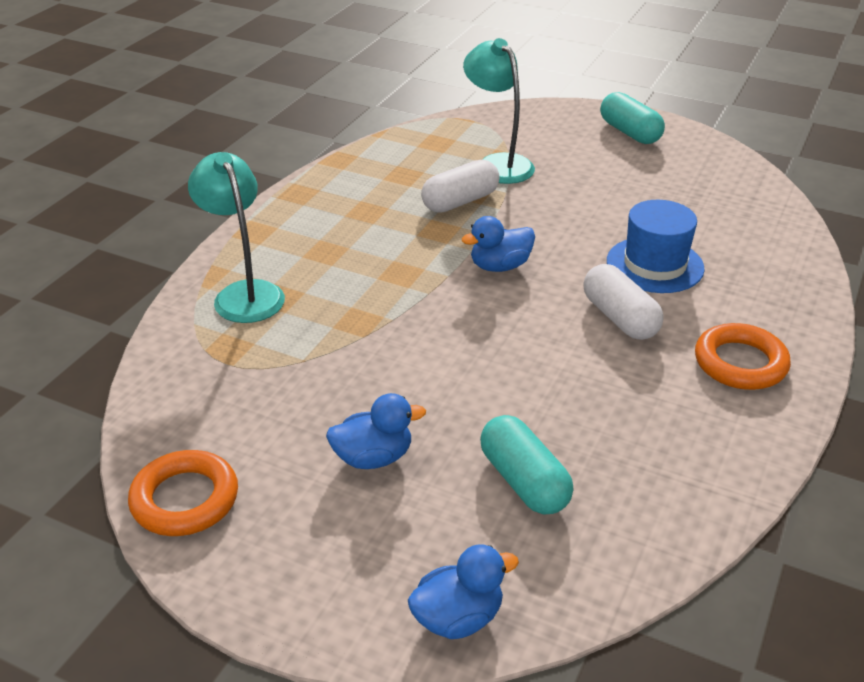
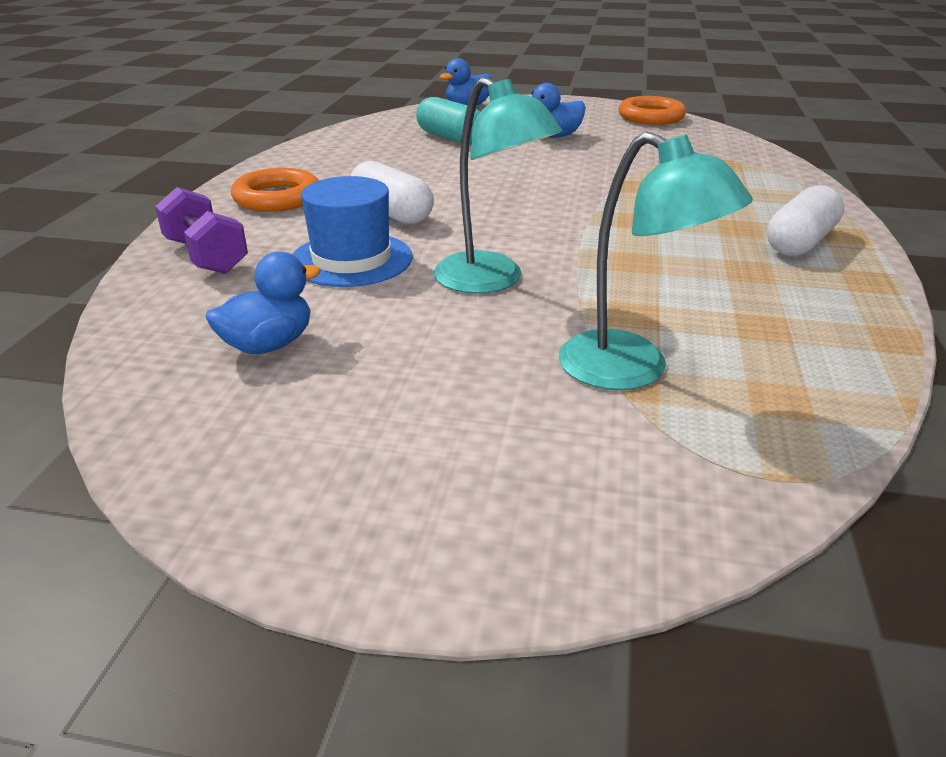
camera: 165 degrees right, 5 degrees down
(244, 293) = (767, 191): turquoise lamp -> turquoise lamp (491, 281)
(460, 201) = (640, 299): white capsule -> white capsule (799, 242)
(500, 266) = (536, 237): blue duck -> blue duck (268, 345)
(630, 132) = (391, 501): turquoise capsule -> none
(775, 285) = (206, 256): none -> purple dumbbell

